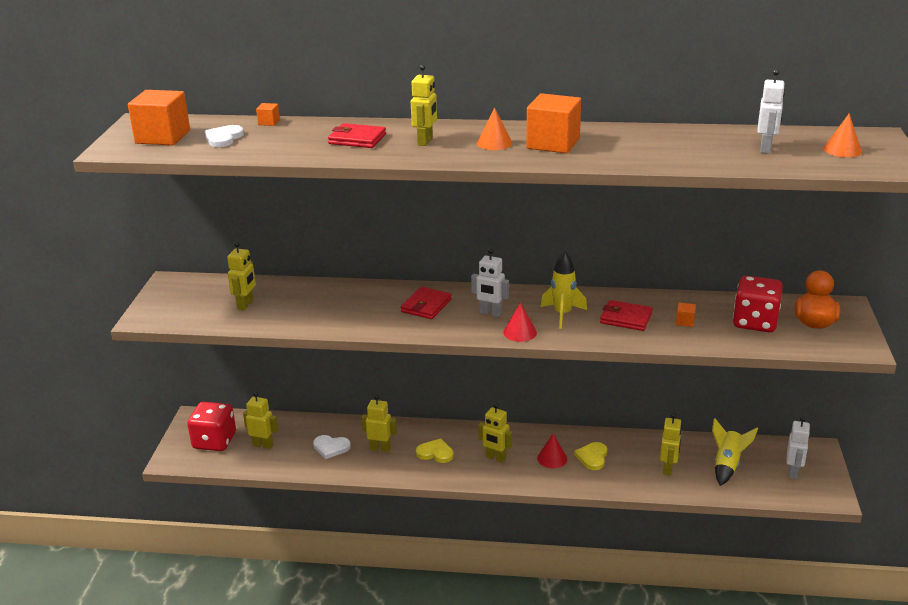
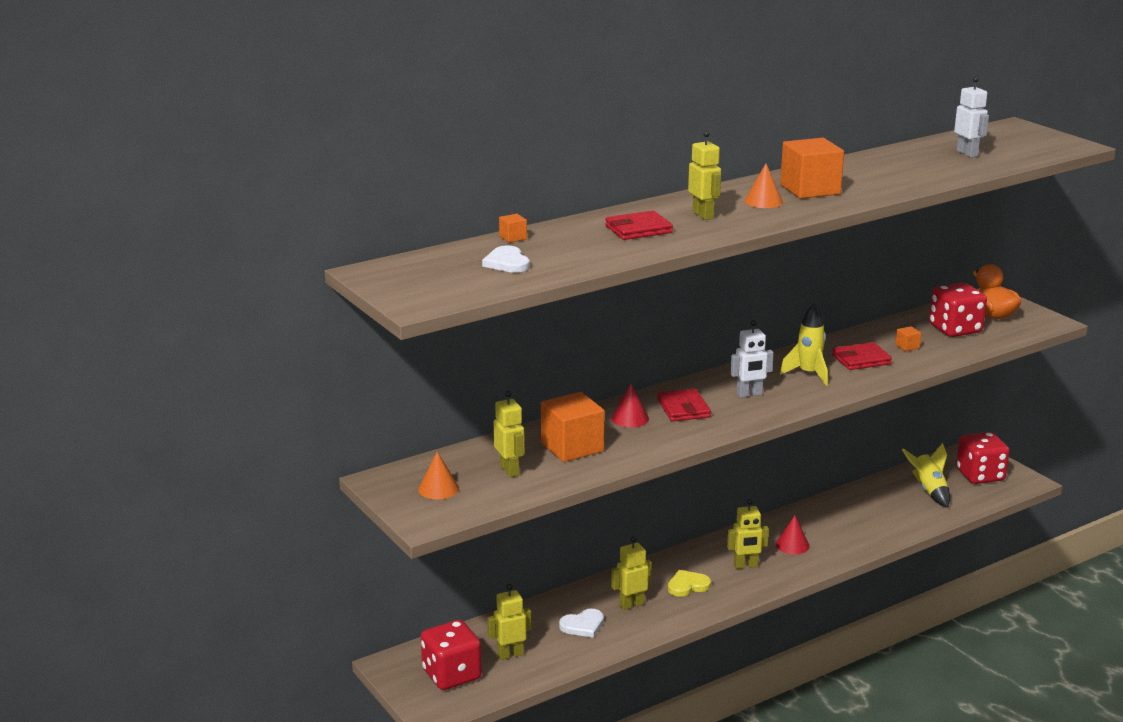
camera: 40 degrees left, 5 degrees down
(163, 137) = (438, 279): orange cube -> orange cube (572, 447)
(520, 332) = (801, 400): red cone -> red cone (630, 418)
(592, 457) = (822, 529): yellow heart -> none
(668, 469) = (891, 512): yellow robot -> none
(793, 472) = (980, 475): white robot -> red dice
(842, 150) = (1016, 141): orange cone -> orange cone (438, 489)

